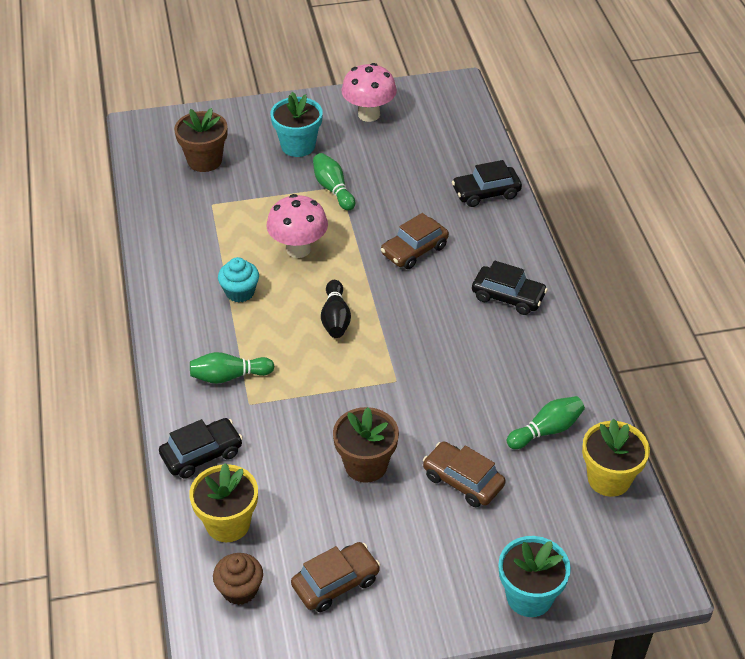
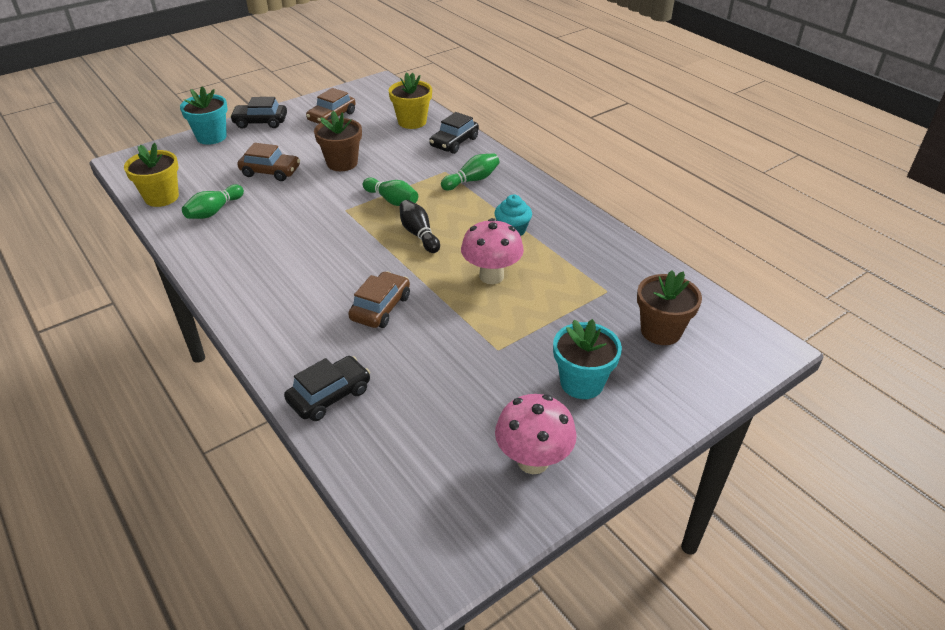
camera: 155 degrees right, 5 degrees down
(240, 590) = (385, 103): brown cupcake -> none
(333, 189) = (503, 344): green bowling pin -> green bowling pin (392, 200)
(508, 297) = (270, 293): black car -> black car (260, 122)

